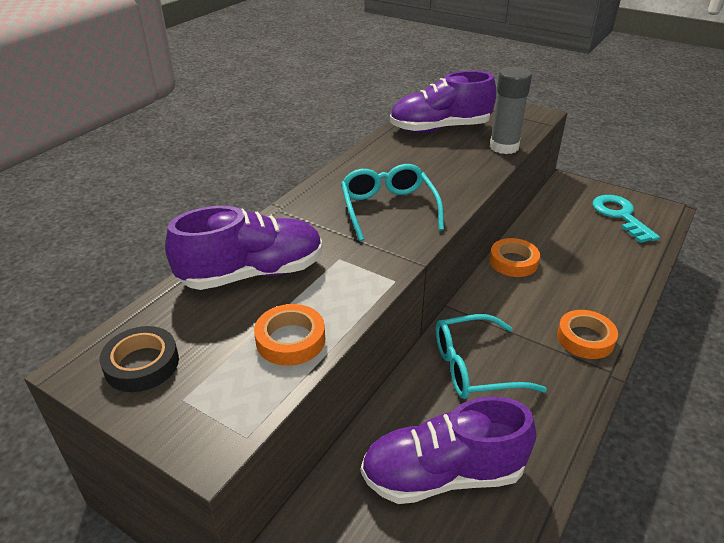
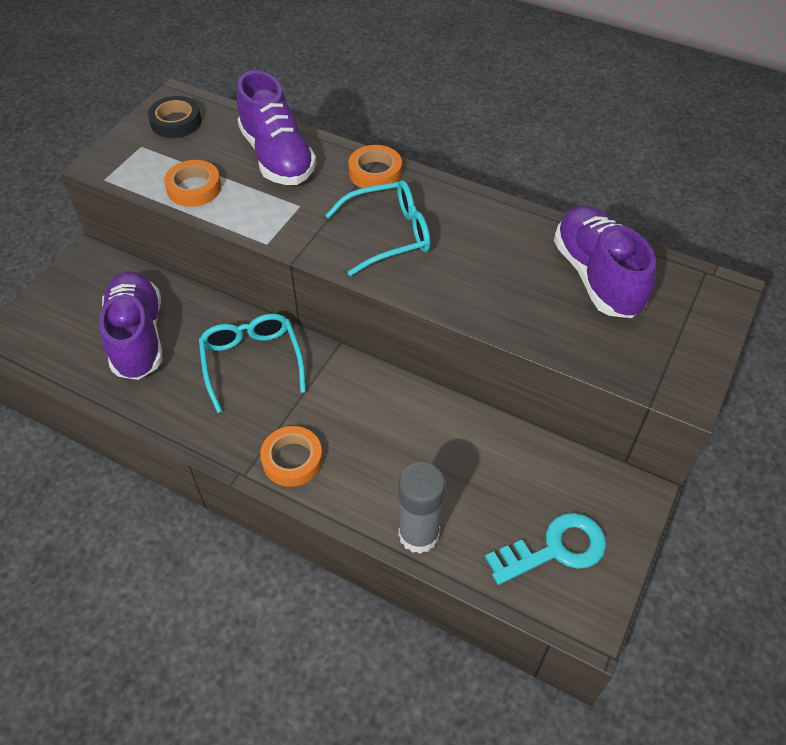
camera: 85 degrees right, 15 degrees up
(504, 147) = (559, 341): grey glue stick -> grey glue stick (418, 534)
(513, 262) = (423, 407): orange tape -> orange tape (375, 172)

